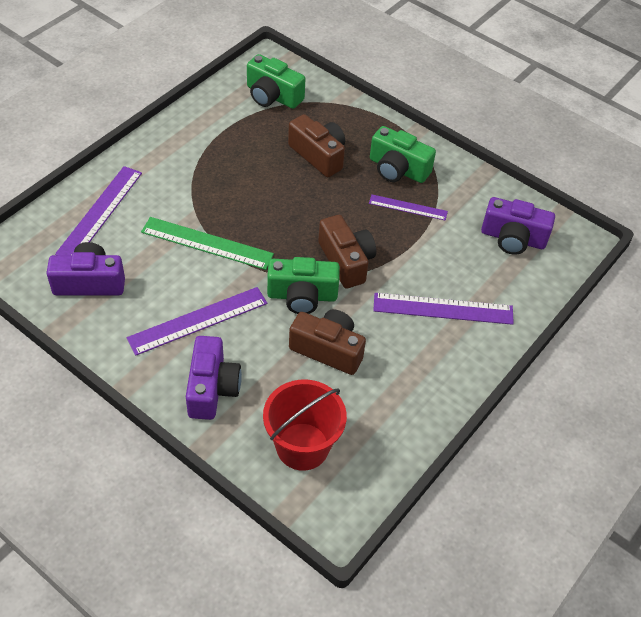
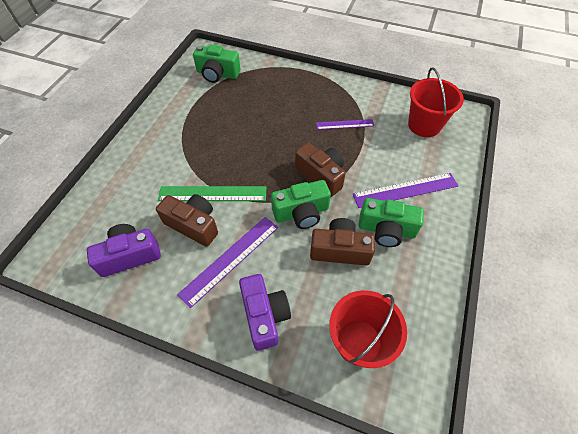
camera: 15 degrees left, 5 degrees up
(100, 212) = (119, 194): purple ruler -> none
(319, 155) = (267, 105): brown camera -> brown camera (193, 225)
(397, 169) = (325, 100): green camera -> green camera (386, 230)
(513, 238) = (424, 125): purple camera -> red bucket

